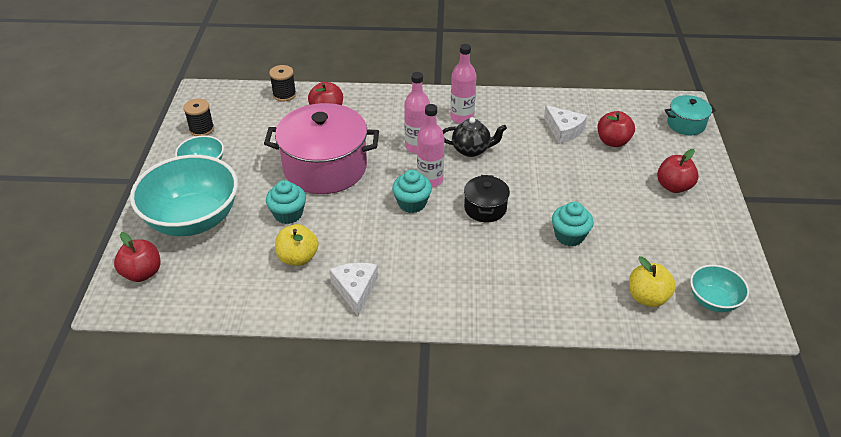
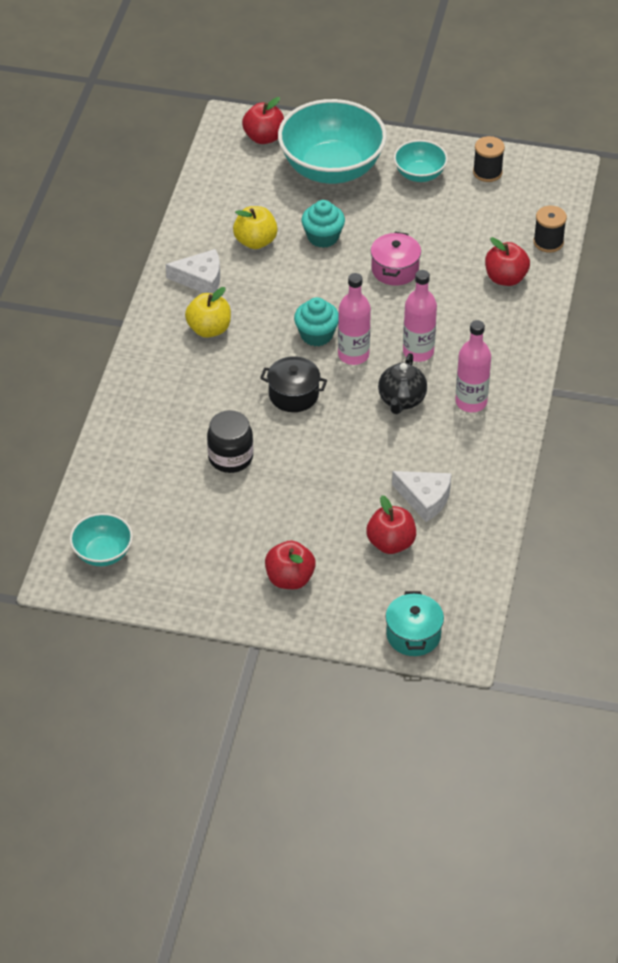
camera: 100 degrees right, 5 degrees up
(325, 167) = (395, 269): pink pot -> pink pot, size x0.48
(564, 130) = (425, 498): white cheese -> white cheese turned 120 degrees counterclockwise
(569, 236) = (230, 458): turquoise cupcake -> black jar
(647, 297) = (123, 499): yellow apple -> yellow apple (209, 329)

